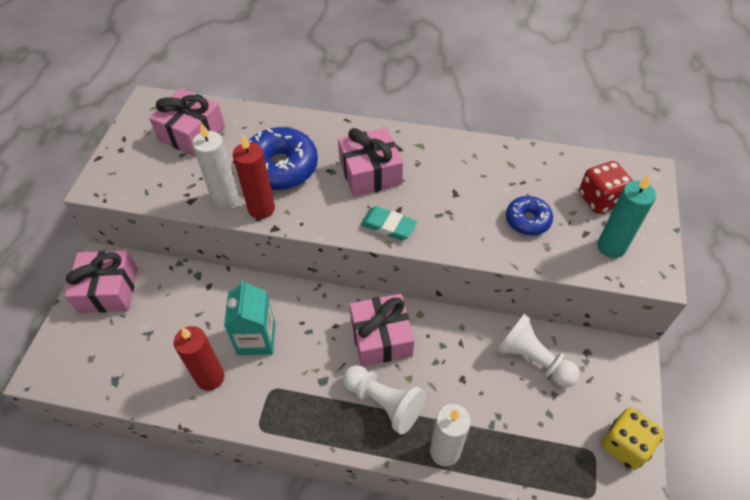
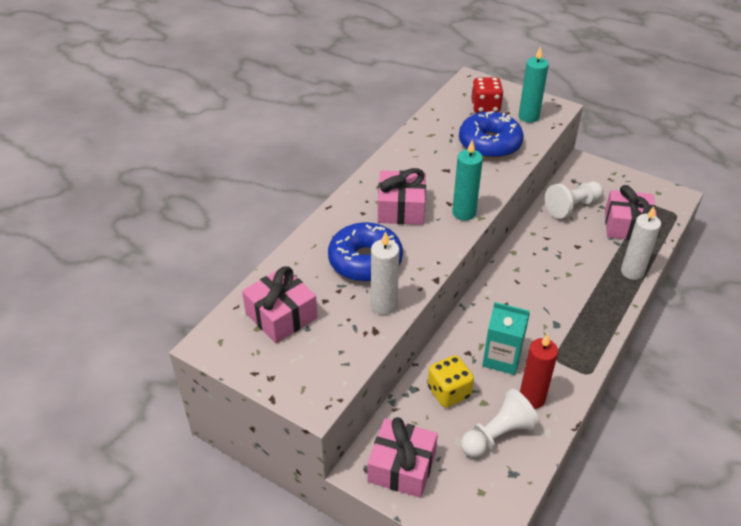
camera: 70 degrees left, 10 degrees down
(261, 208) = (409, 283): red candle -> none
(381, 337) = (527, 279): pink gift -> pink gift (627, 225)
(384, 402) = (585, 293): white pawn -> white pawn (497, 435)
(388, 226) = (464, 213): turquoise eraser -> turquoise candle
(527, 220) = (489, 144): blue donut -> blue donut, size x1.77
(624, 445) = (645, 189): yellow dice -> yellow dice (449, 392)

